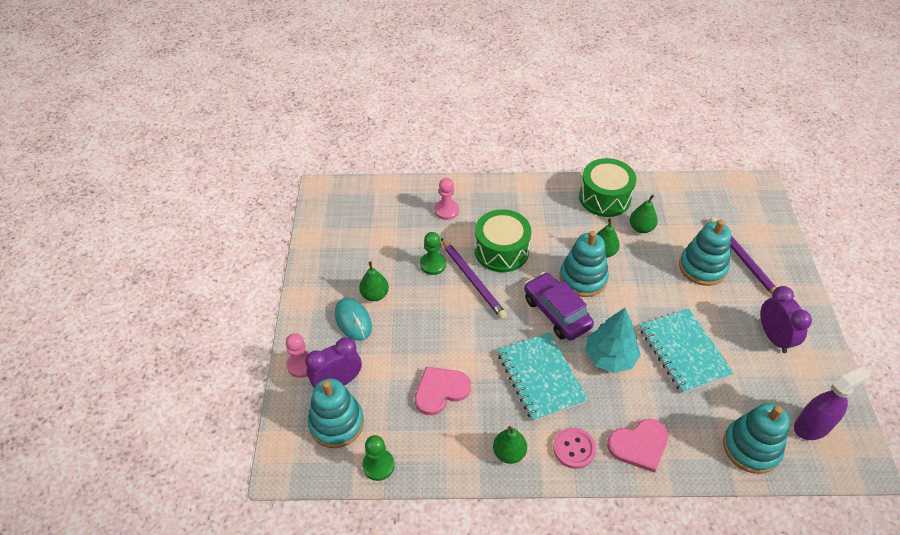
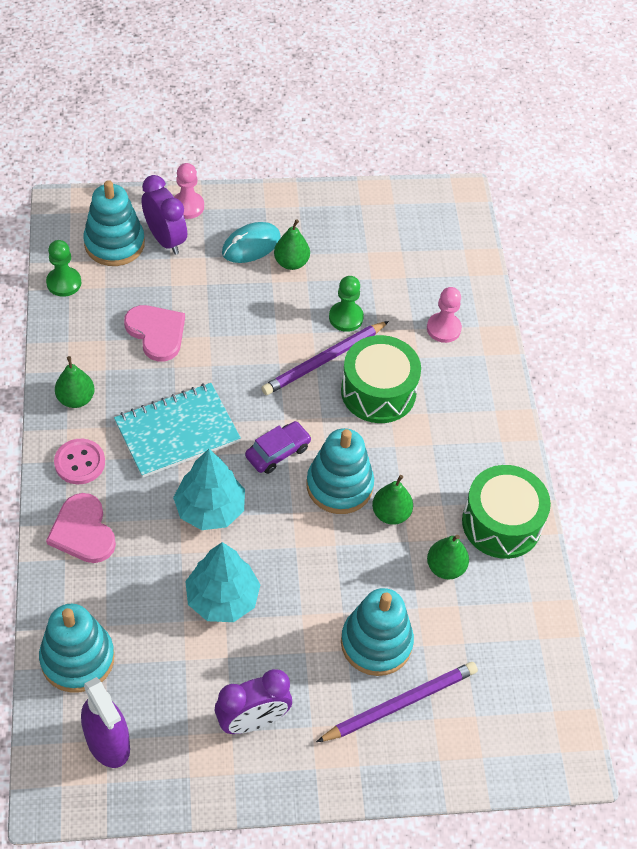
camera: 80 degrees right, 5 degrees up
(556, 313) = (278, 452): purple car -> purple car, size x0.64
(684, 352) = (222, 598): turquoise notebook -> turquoise tree

